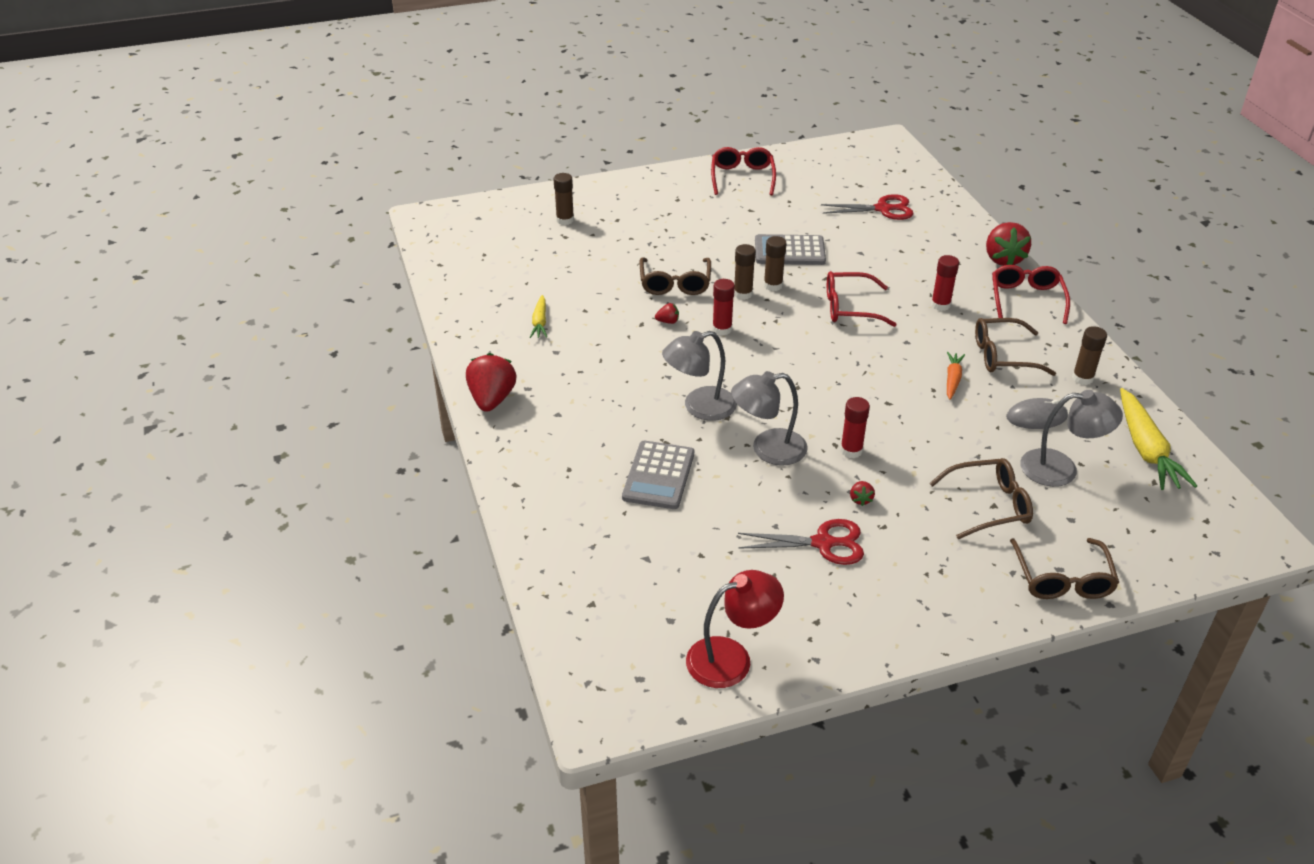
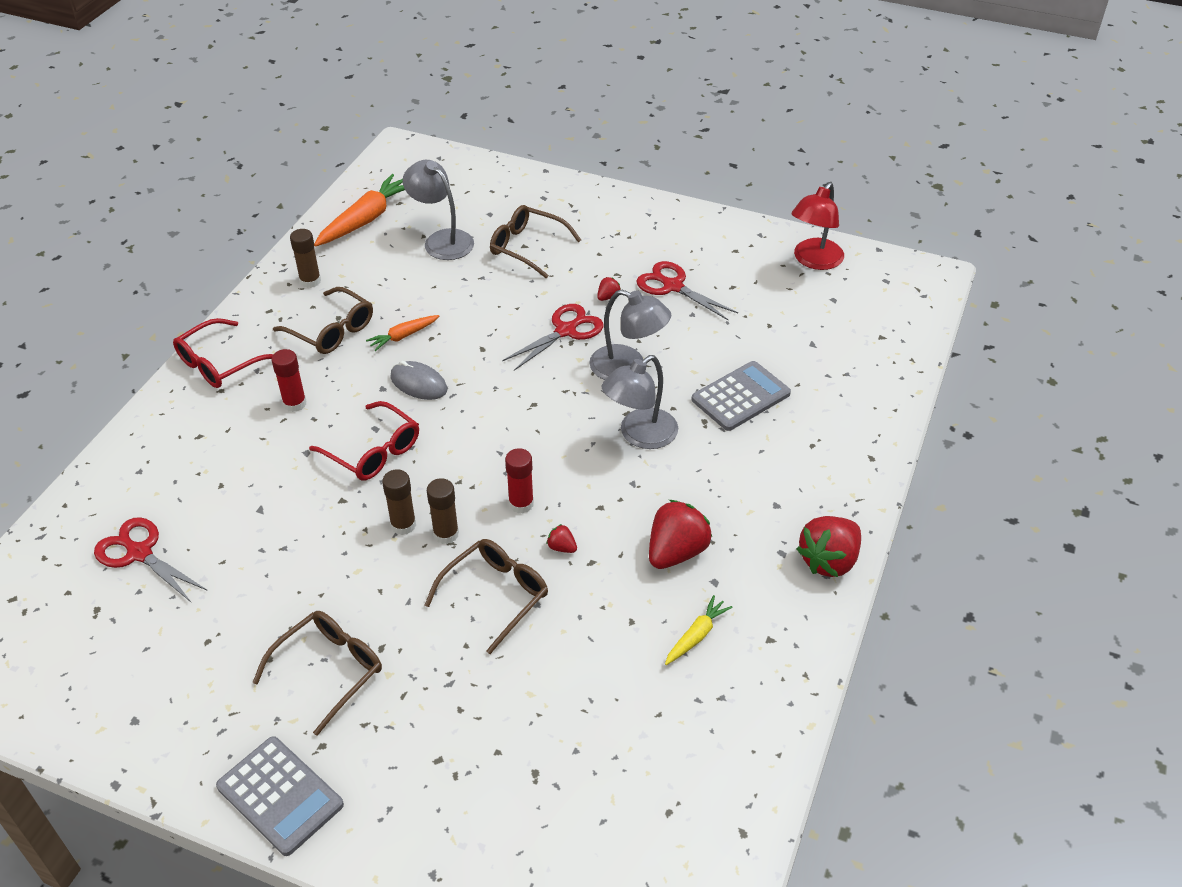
camera: 140 degrees left, 5 degrees up
(565, 220) = (503, 810): brown glue stick -> none
(699, 407) = (640, 435): grey lamp -> grey lamp turned 120 degrees clockwise
(731, 658) = (814, 261): red lamp -> red lamp turned 75 degrees counterclockwise
(742, 177) = (192, 730): red glasses -> none
(789, 251) = (322, 560): grey calculator -> grey calculator (280, 795)
(851, 450) = (565, 331): red glue stick -> red scissors
(1003, 259) = (156, 413): red strawberry -> red strawberry (676, 552)
(1036, 417) = (395, 276): grey mouse -> grey mouse (418, 383)
(1062, 579) = (551, 192): brown glasses -> brown glasses (329, 670)
(1146, 449) = (366, 219): yellow carrot -> orange carrot

